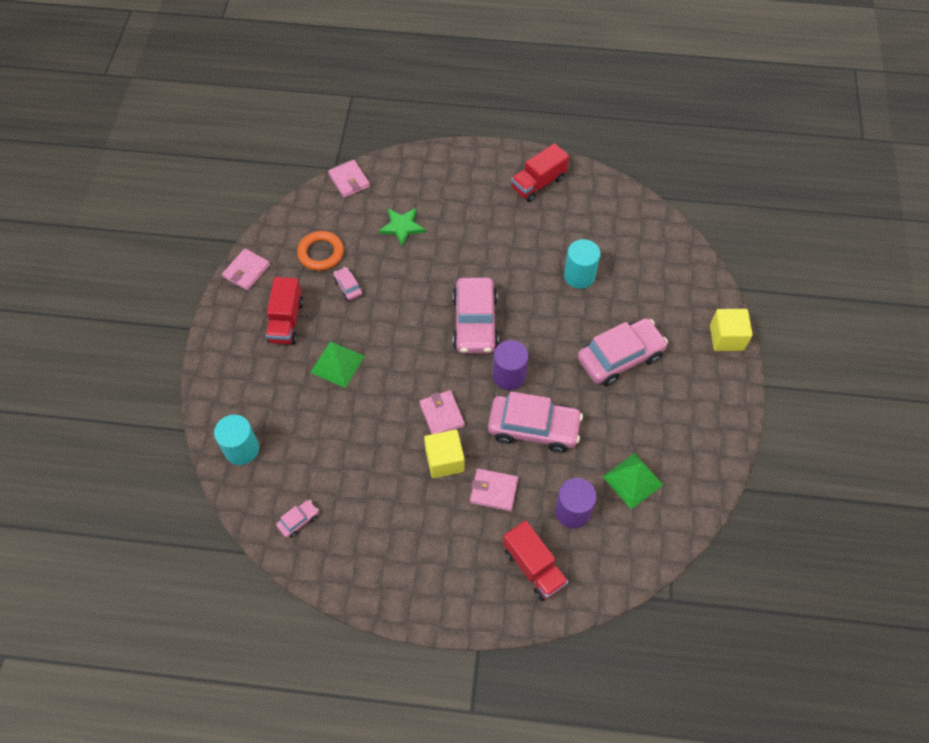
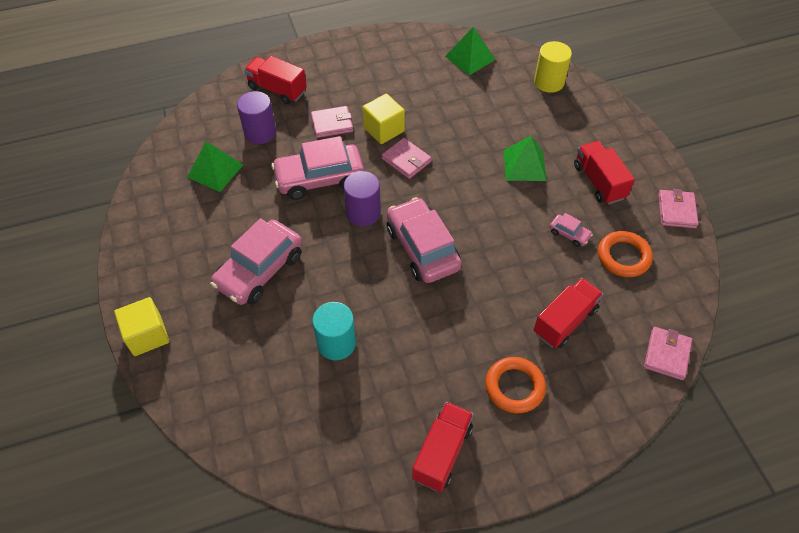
camera: 155 degrees right, 5 degrees down
(241, 449) = (549, 82): turquoise cylinder -> yellow cylinder
(298, 520) = (470, 58): pink car -> green pyramid
(349, 180) = (666, 354): pink wallet -> pink wallet turned 75 degrees clockwise
(402, 226) = (565, 321): green star -> red truck
(467, 201) = (514, 387): none -> orange ring

